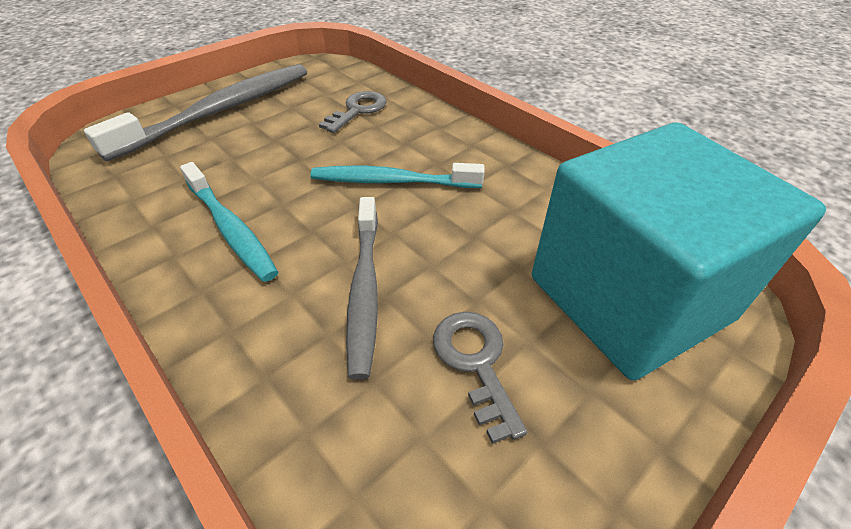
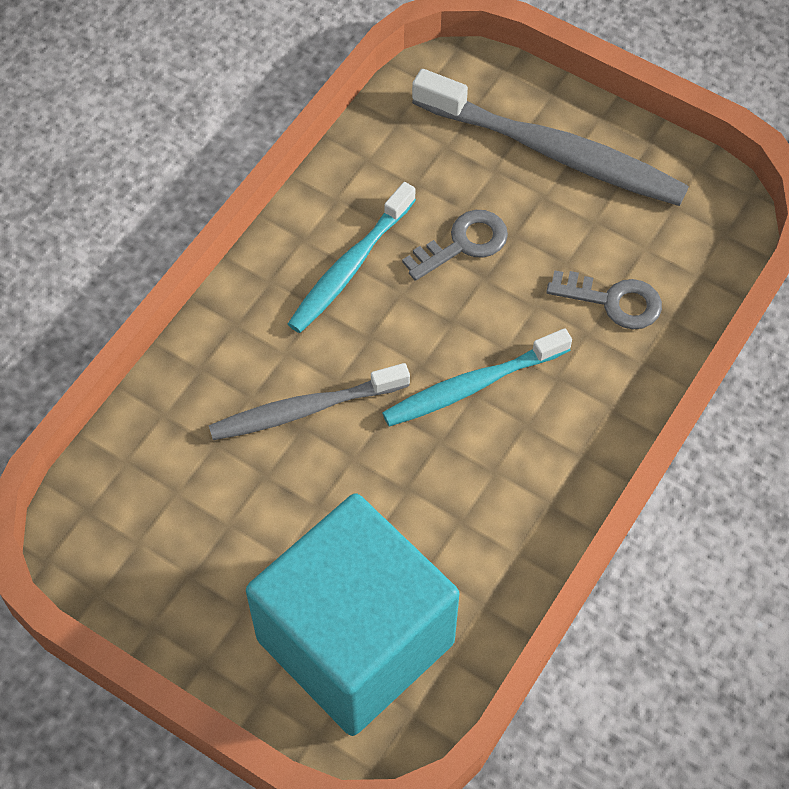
camera: 75 degrees right, 15 degrees up
(392, 181) = (472, 386): turquoise toothbrush -> turquoise toothbrush turned 105 degrees counterclockwise
(476, 363) = (248, 517): grey key -> grey key (463, 244)

